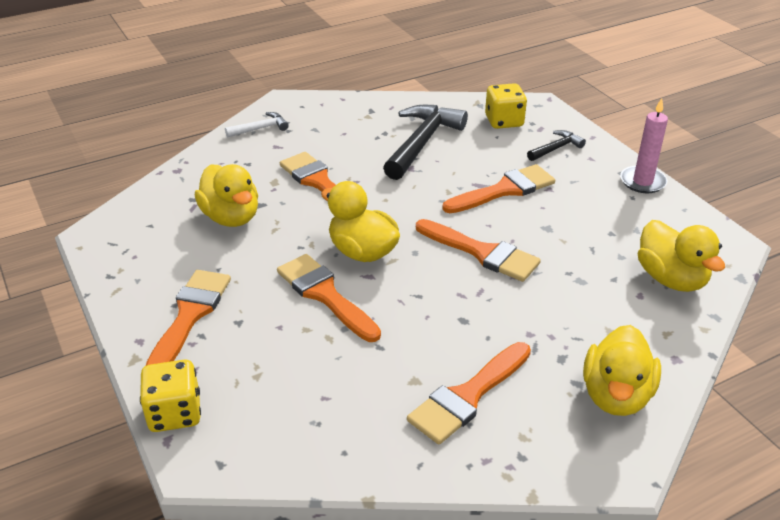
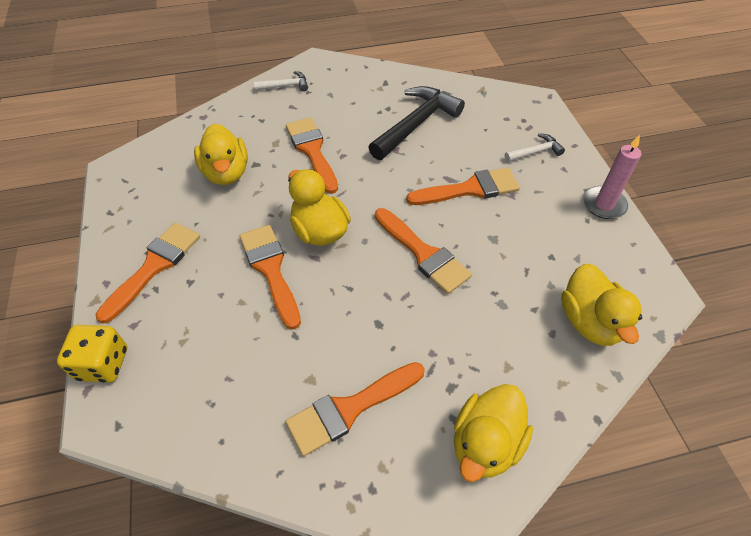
camera: 15 degrees right, 15 degrees up
(504, 121) = (498, 114): yellow dice -> none
(556, 148) = (535, 152): black hammer -> white hammer

